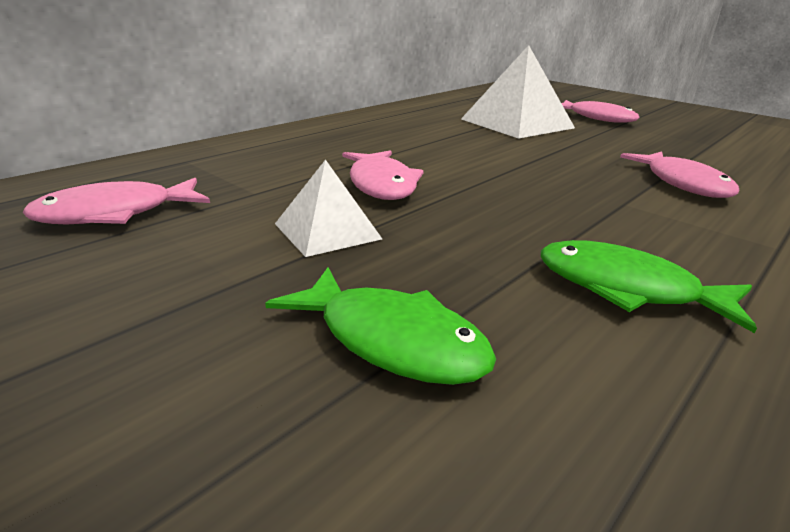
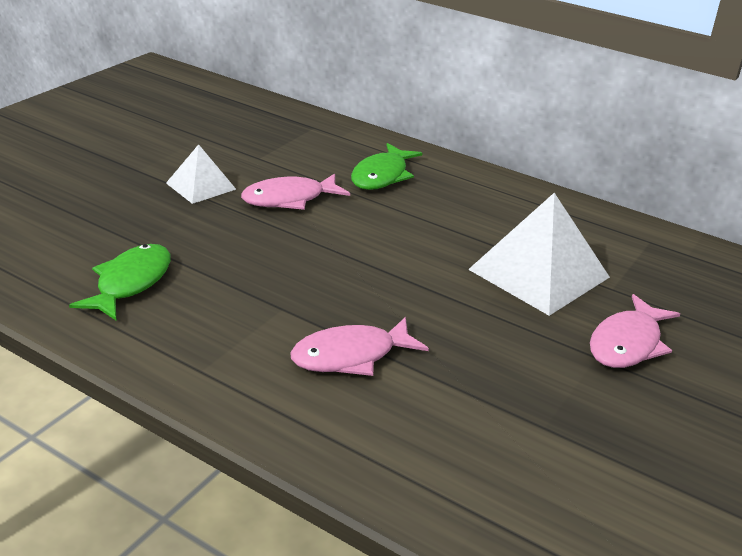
camera: 80 degrees right, 5 degrees up
(115, 213) = (214, 126): pink fish -> none
(392, 340) = (83, 210): green fish -> green fish (382, 176)

